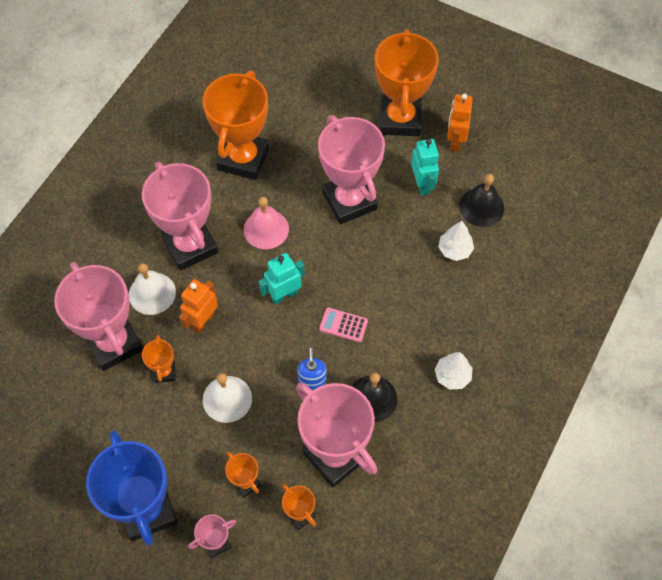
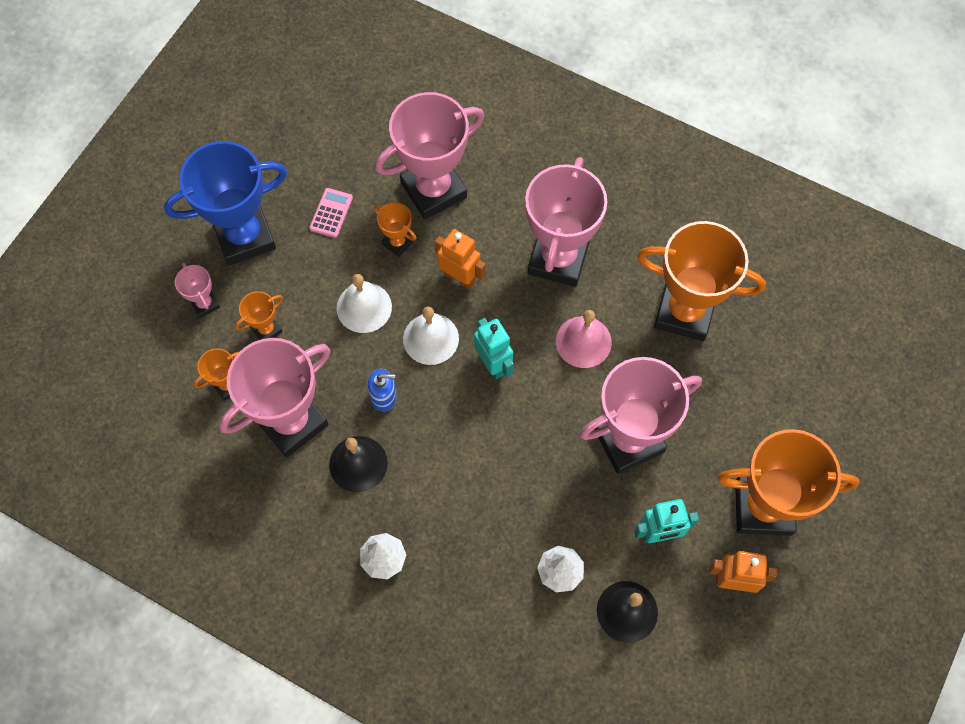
camera: 90 degrees right, 5 degrees up
(152, 293) = (495, 223): white bell -> white bell (431, 338)
(165, 372) = (397, 243): orange trophy -> orange trophy turned 45 degrees clockwise
(190, 245) = (558, 259): pink trophy -> pink trophy turned 45 degrees counterclockwise
(343, 325) = (453, 431): pink calculator -> pink calculator (331, 213)

